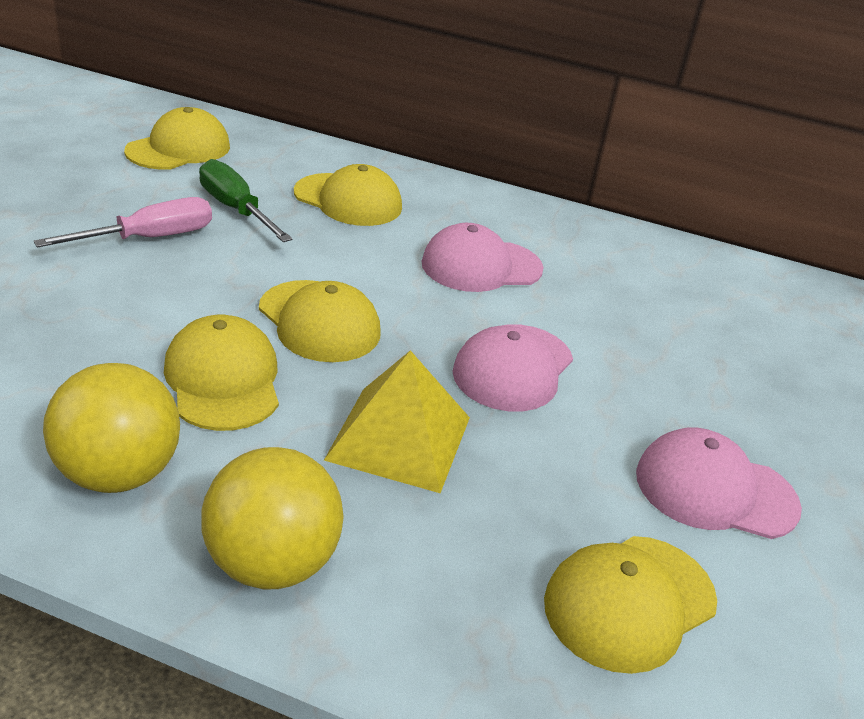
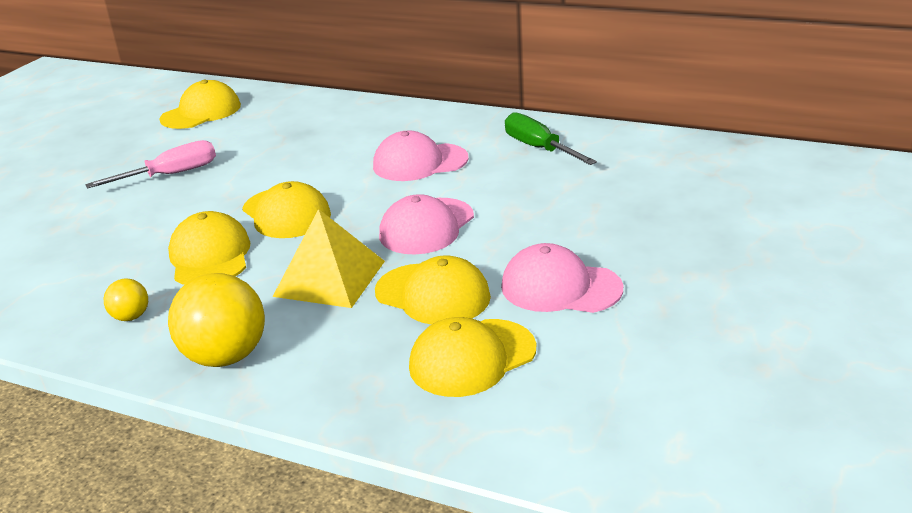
camera: 10 degrees right, 5 degrees down
(119, 473) = (131, 317): yellow ball -> yellow ball, size x0.49
(235, 209) = (237, 148): green screwdriver -> green screwdriver (539, 148)
(348, 200) = (325, 130): yellow cap -> yellow cap (433, 294)

